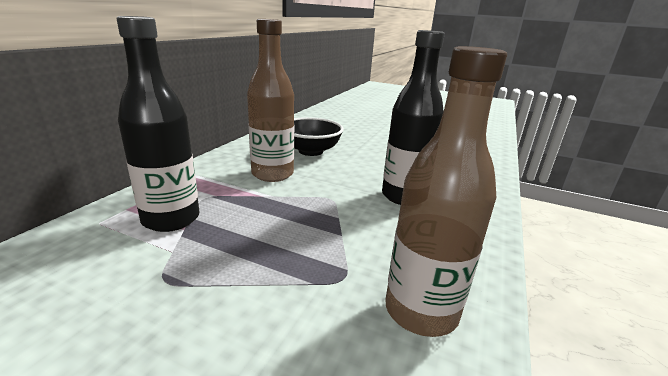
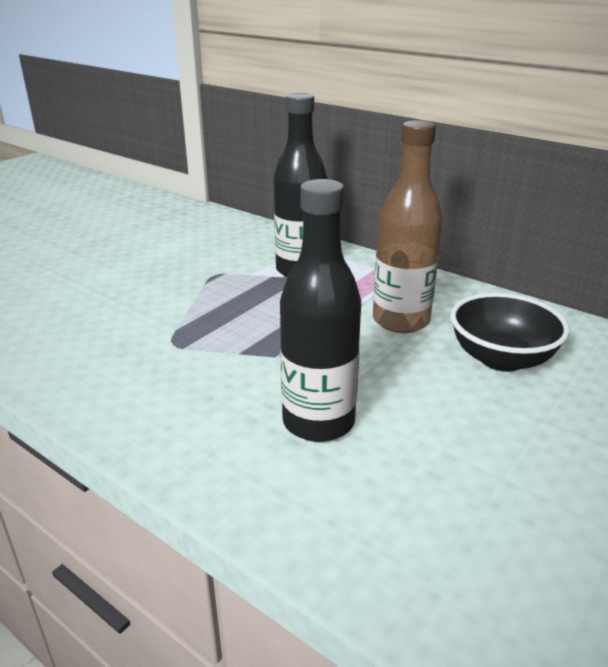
camera: 105 degrees right, 5 degrees up
(421, 311) = (108, 374): brown bottle -> none

